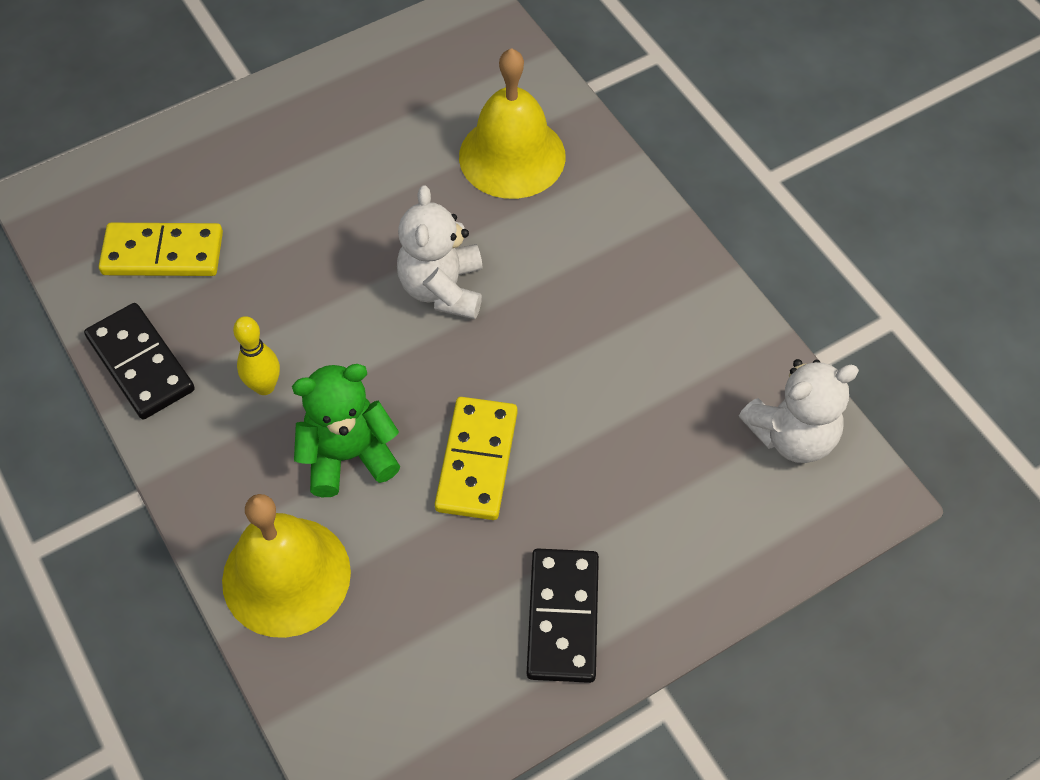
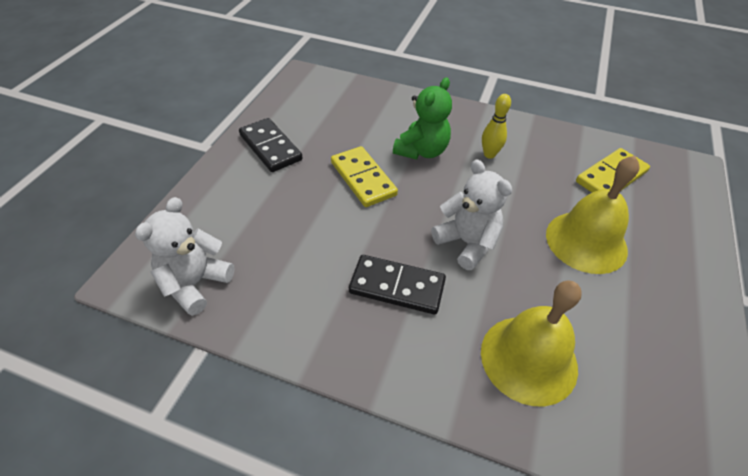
camera: 140 degrees right, 10 degrees down
(140, 364) = (548, 134): black domino -> black domino (397, 286)
(286, 576) = (397, 107): yellow bell -> yellow bell (586, 241)

